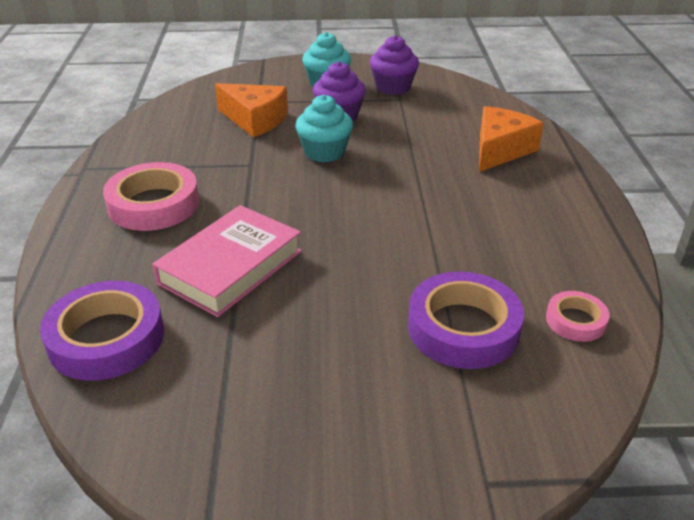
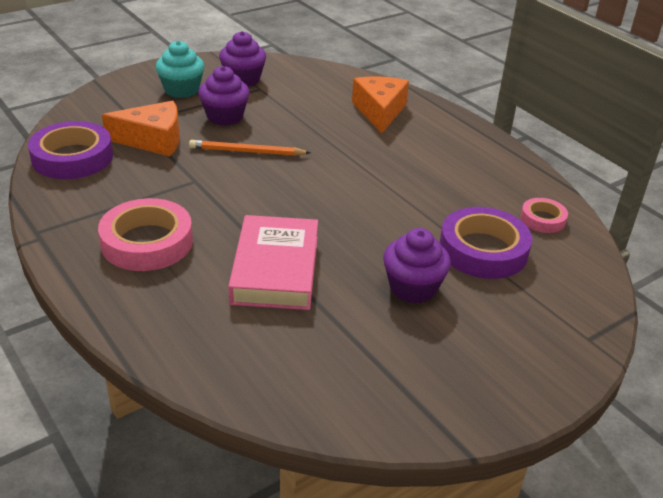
camera: 35 degrees left, 0 degrees up
(106, 338) = (239, 361): purple tape -> purple tape (72, 157)
(324, 152) = (247, 152): turquoise cupcake -> orange pencil
(341, 337) = (413, 288): none -> purple cupcake

